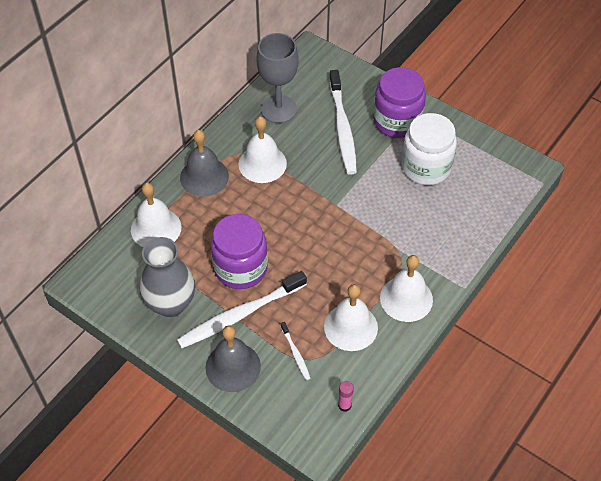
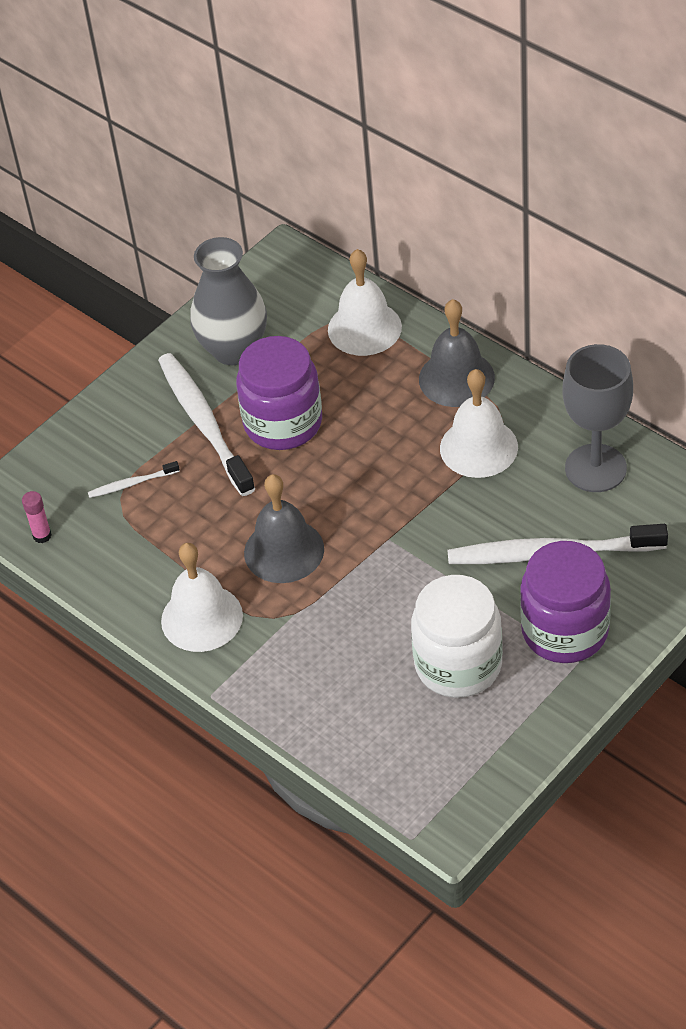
camera: 100 degrees right, 5 degrees down
(233, 367) = (124, 417): grey bell -> grey bell (284, 550)
(350, 327) = (164, 547): white bell -> none

